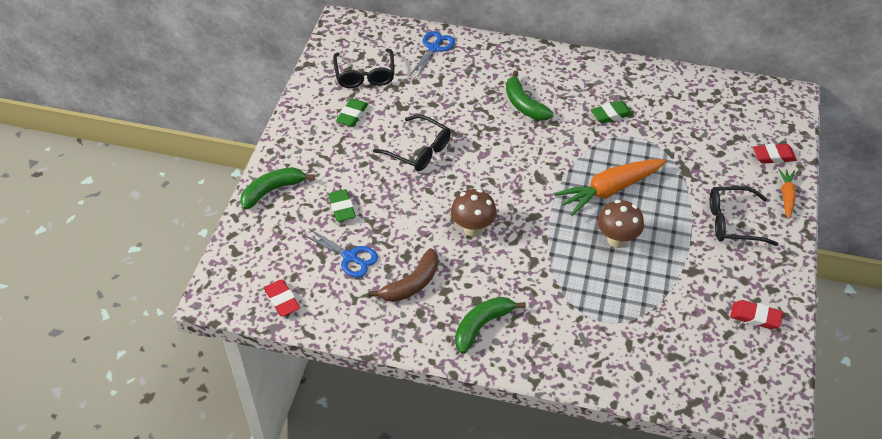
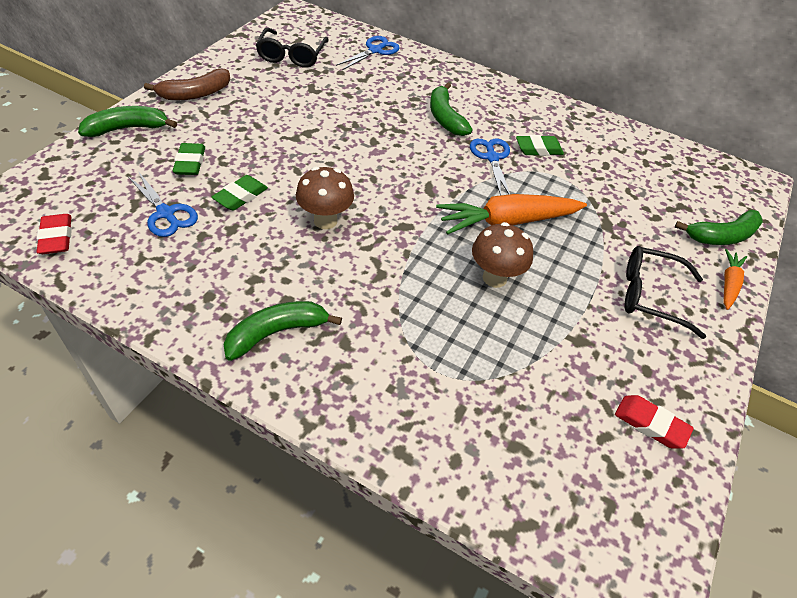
camera: 10 degrees right, 0 degrees up
(352, 115) = (257, 84): green eraser -> green eraser (240, 196)
(412, 284) = (219, 260): brown banana -> brown banana (195, 94)
(419, 150) = (308, 131): black glasses -> none
(577, 134) = (492, 158): none -> blue scissors
(773, 156) = (721, 236): red eraser -> green banana

